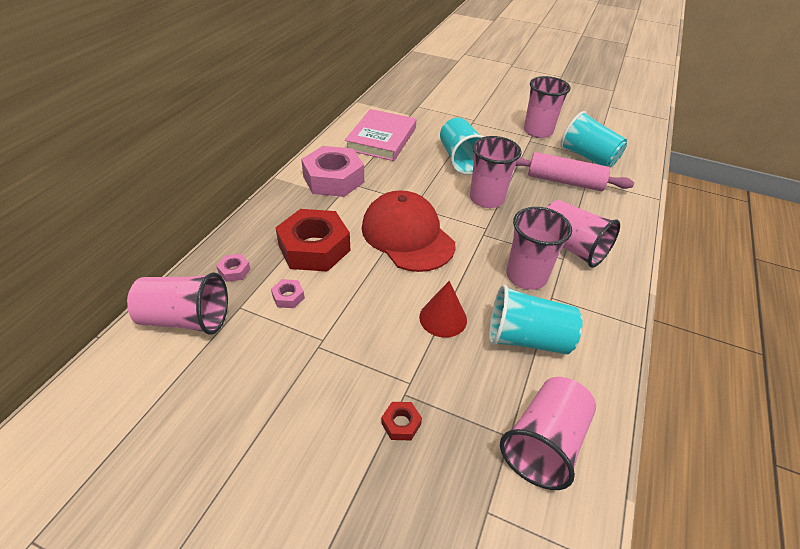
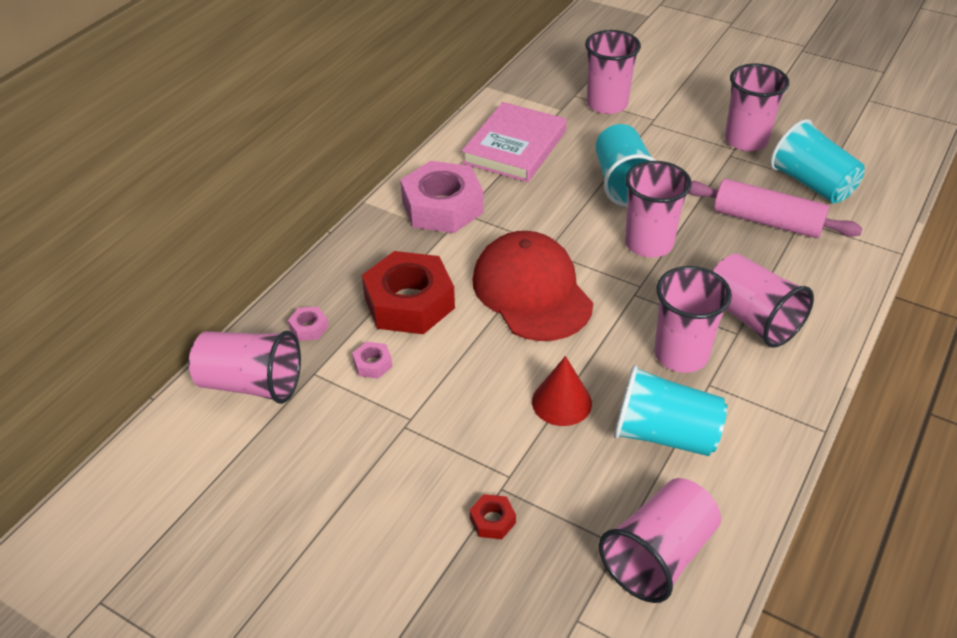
camera: 10 degrees right, 0 degrees up
(441, 111) = (607, 104): none -> pink cup

